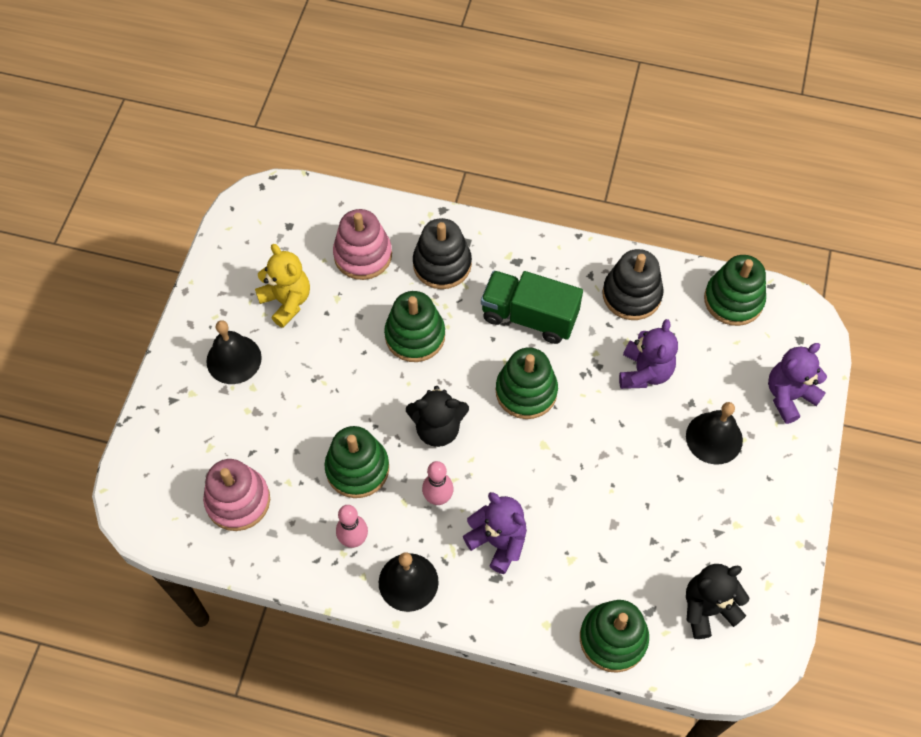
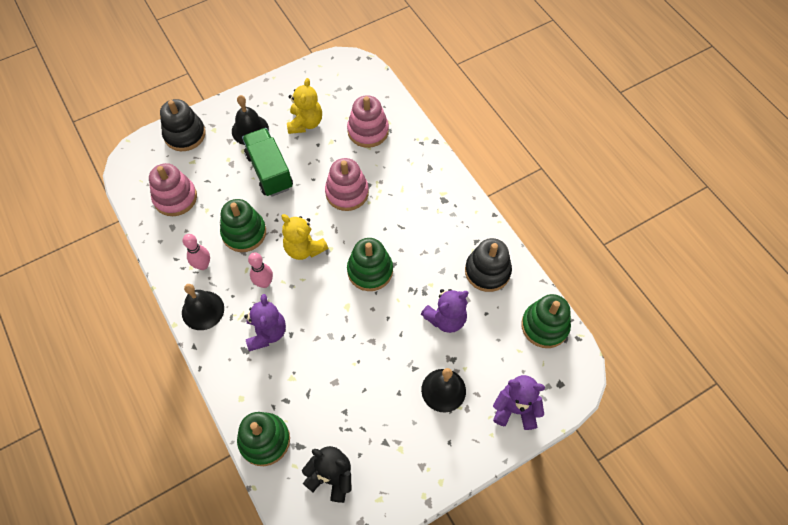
camera: 45 degrees right, 0 degrees up
(415, 336) = (347, 192): green stacking toy -> pink stacking toy
(438, 428) = (304, 248): black teddy bear -> yellow teddy bear
(442, 264) = (402, 168): black stacking toy -> black stacking toy (185, 134)
(529, 317) = (417, 234): green truck -> green truck (269, 171)

